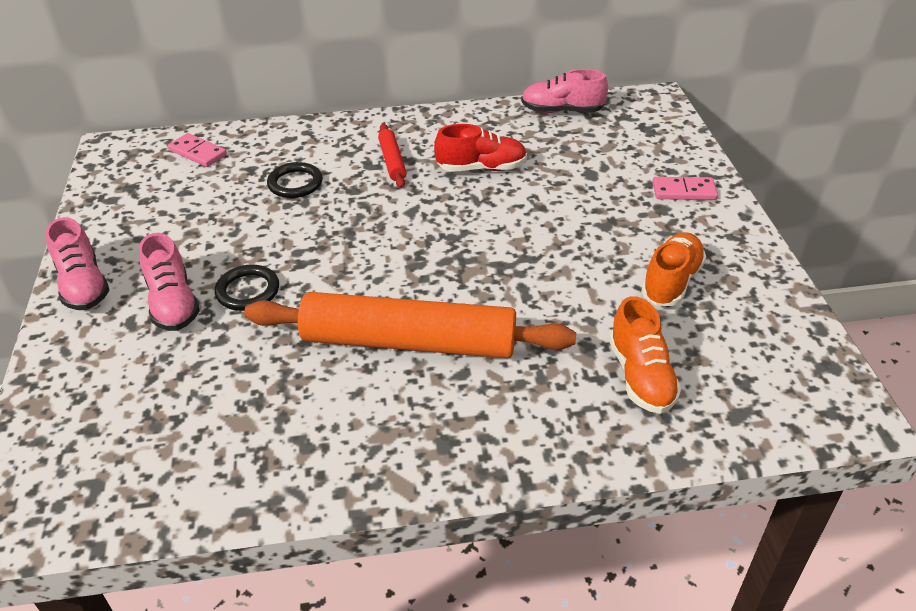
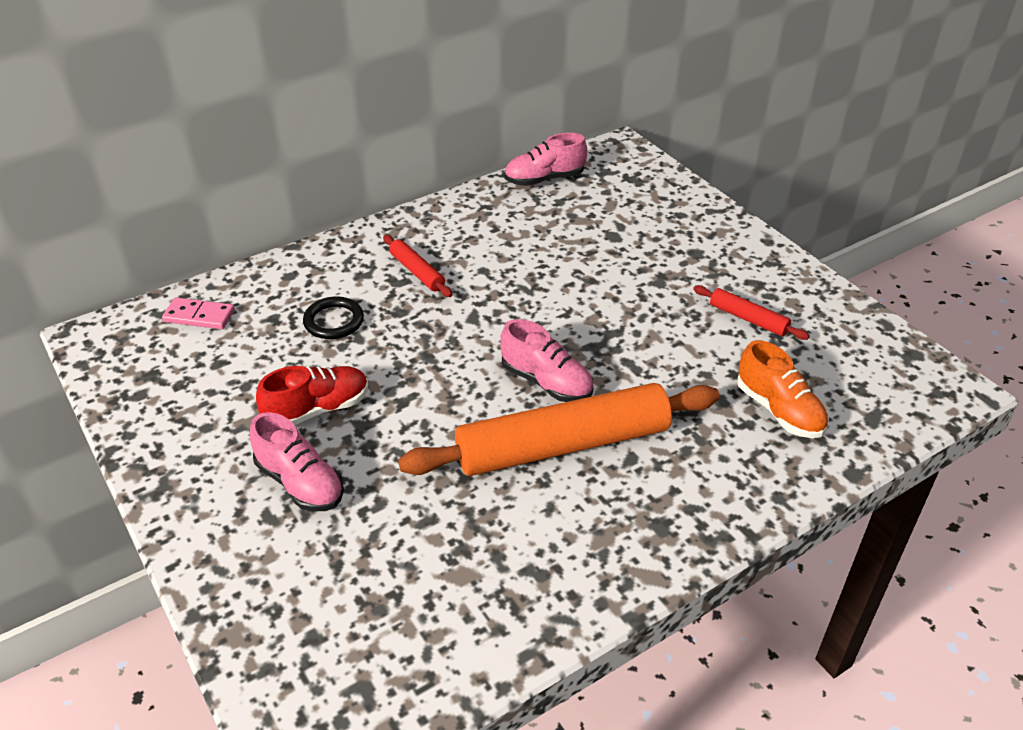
camera: 25 degrees left, 0 degrees up
(83, 285) = (184, 496): pink shoe -> pink shoe (546, 382)
(248, 291) = (369, 446): black ring -> none
(481, 168) = (509, 256): red shoe -> red shoe (317, 409)
(671, 282) = (748, 319): orange shoe -> red rolling pin
(683, 191) = (703, 231): pink domino -> none

